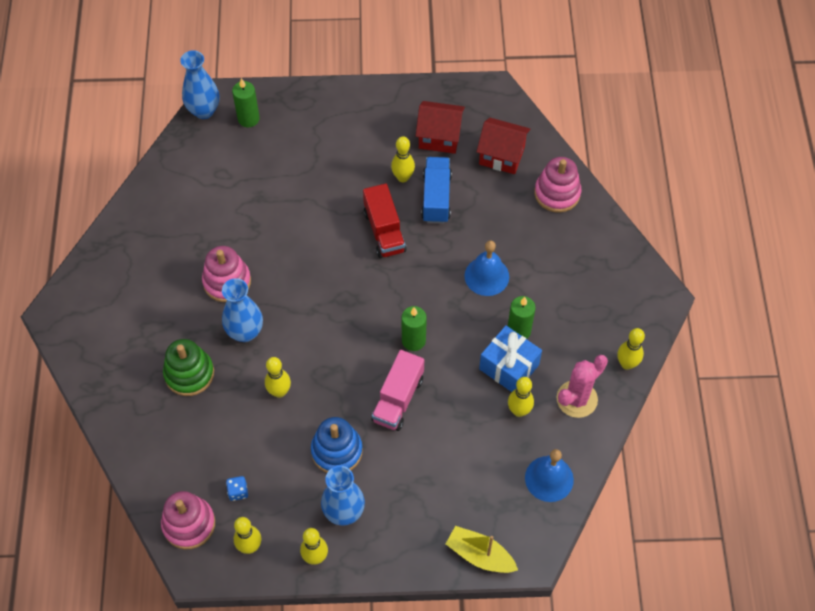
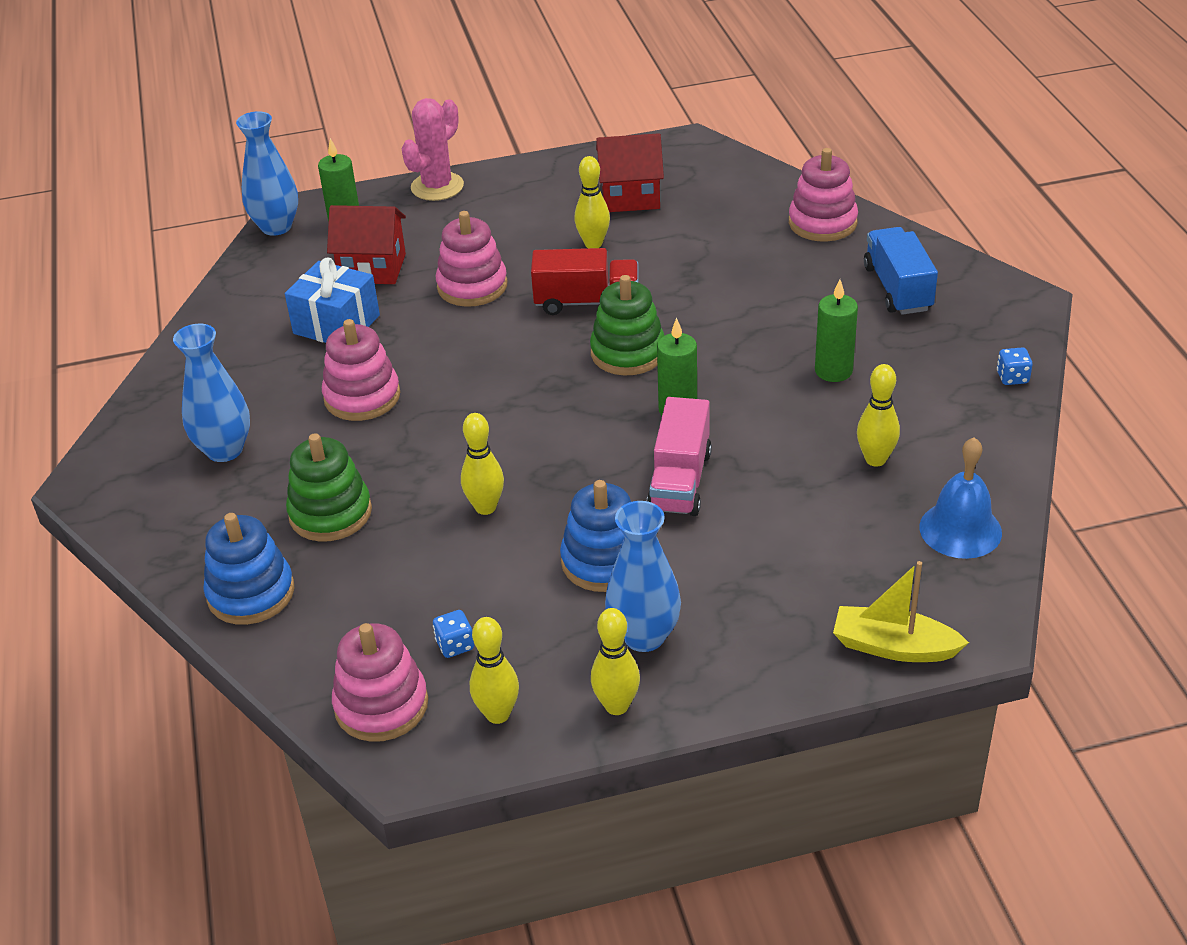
camera: 10 degrees left, 20 degrees down
(133, 424) = (251, 593): none -> blue stacking toy
(245, 332) = (408, 448): blue vase -> blue vase (224, 450)
(316, 198) = (472, 286): none -> pink stacking toy
(384, 231) = (587, 302): red truck -> red truck turned 60 degrees counterclockwise
(397, 283) = (628, 353): none -> green stacking toy
(436, 197) = (650, 256): blue truck -> blue truck (897, 288)
(486, 276) = (759, 322): blue bell -> none
(501, 156) = (727, 200): red house -> red house (372, 268)
(509, 367) = (837, 413): blue gift -> blue gift (336, 324)
(576, 399) = (957, 430): pink cactus -> pink cactus (437, 187)
(627, 364) = (1012, 377): yellow bowling pin -> blue dice

